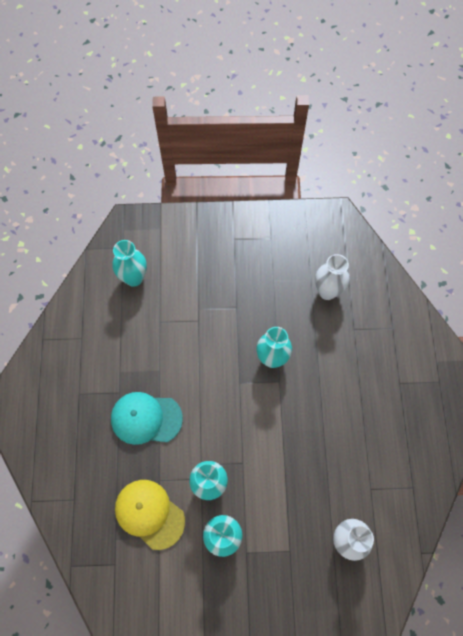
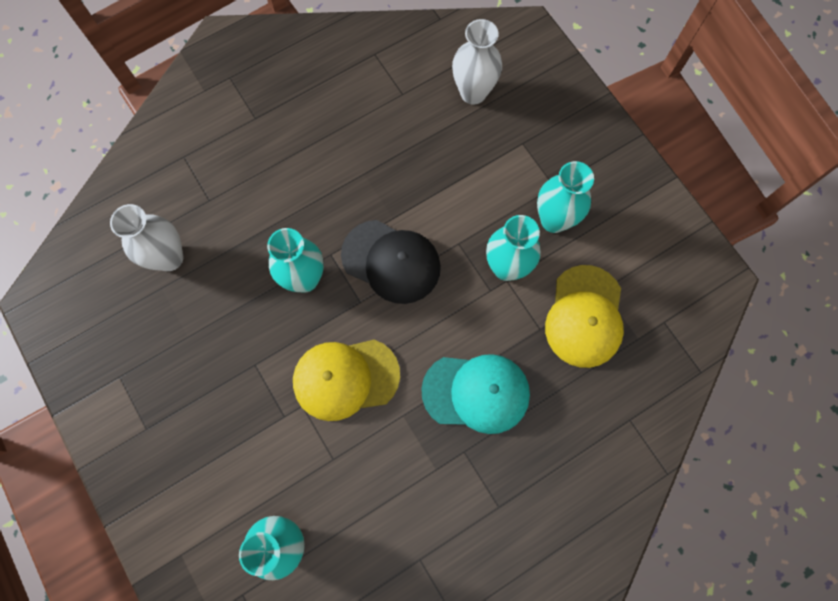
camera: 120 degrees left, 5 degrees up
(146, 418) = (476, 392): turquoise cap -> turquoise cap turned 60 degrees counterclockwise
(199, 351) = (345, 378): none -> yellow cap
(254, 414) = (391, 261): none -> black cap

